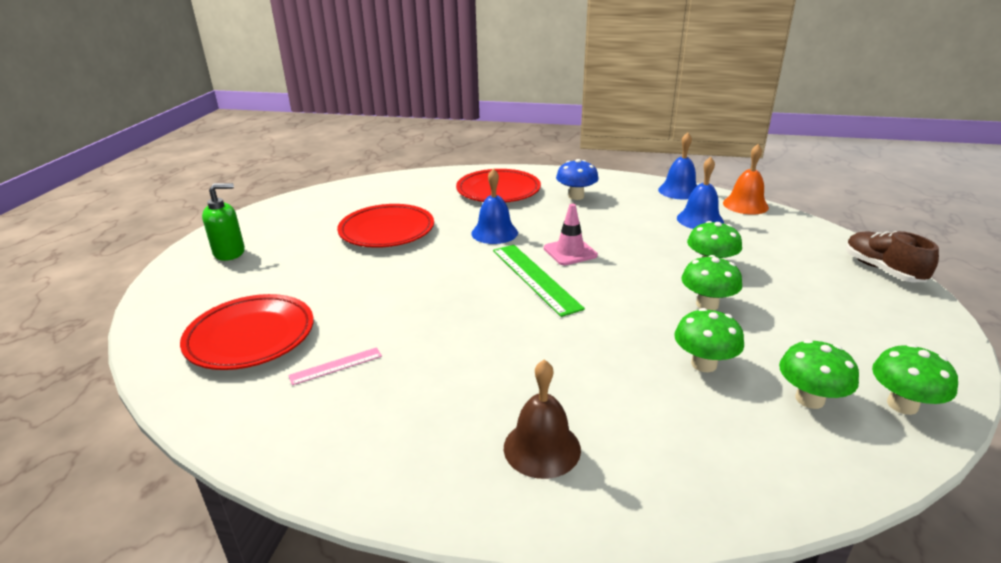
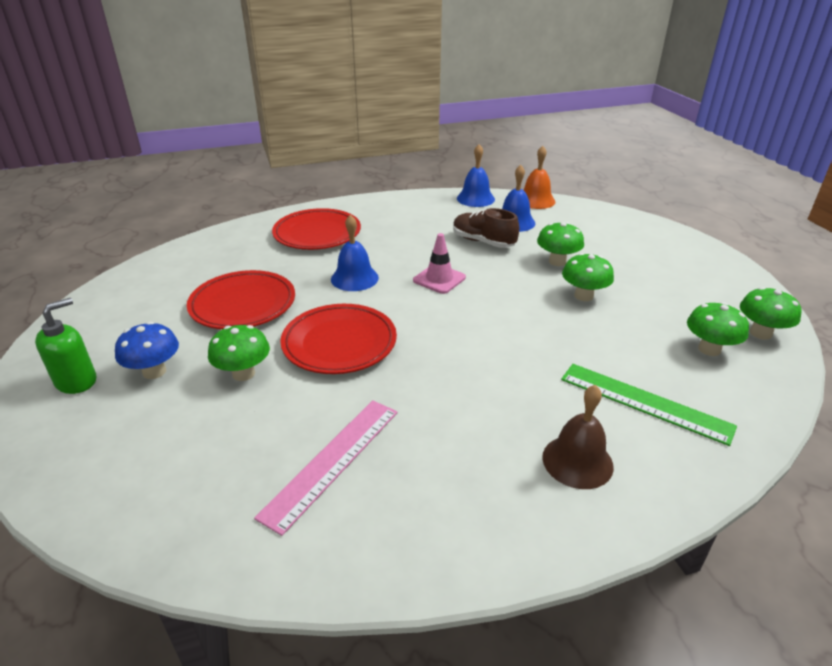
camera: 30 degrees left, 5 degrees up
(250, 337) = (207, 466): red plate -> red plate (339, 343)
(336, 366) = (332, 461): pink ruler -> pink ruler, size x1.92
(535, 278) = (432, 312): green ruler -> green ruler (644, 402)
(576, 196) = (395, 223): blue mushroom -> blue mushroom (154, 371)
(704, 364) = (624, 346): green mushroom -> green mushroom (243, 373)
(882, 270) = (668, 233): brown shoe -> brown shoe (483, 242)

